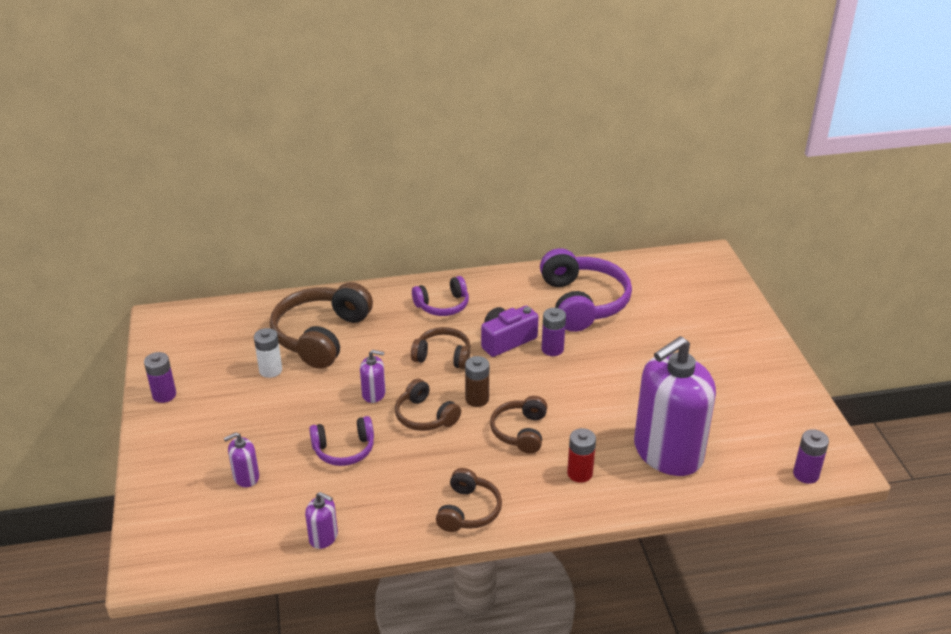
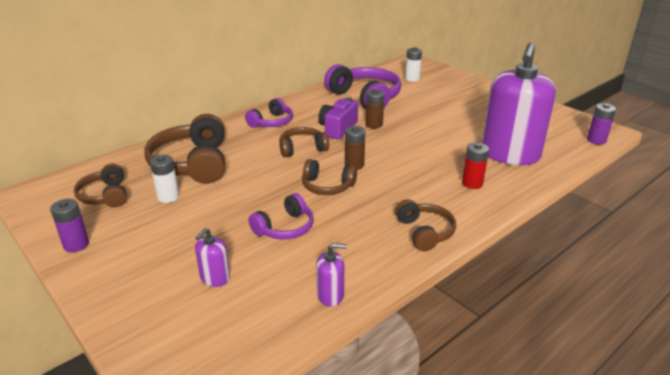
camera: 30 degrees left, 5 degrees down
(374, 394) = (272, 185): purple soap dispenser -> none
(520, 432) = (405, 173): brown headphones -> brown headphones (105, 195)
(552, 349) = (374, 124): purple battery -> brown battery
(673, 289) = (412, 78): none -> white battery

